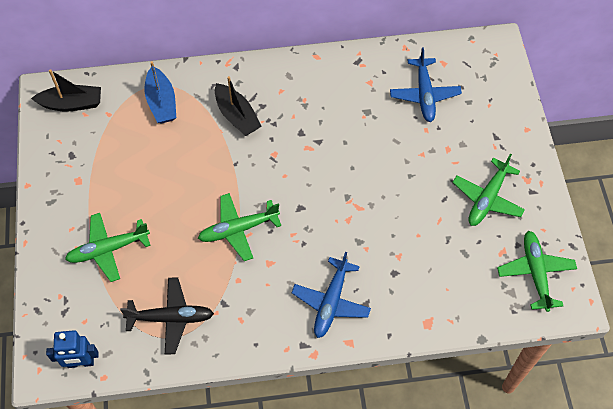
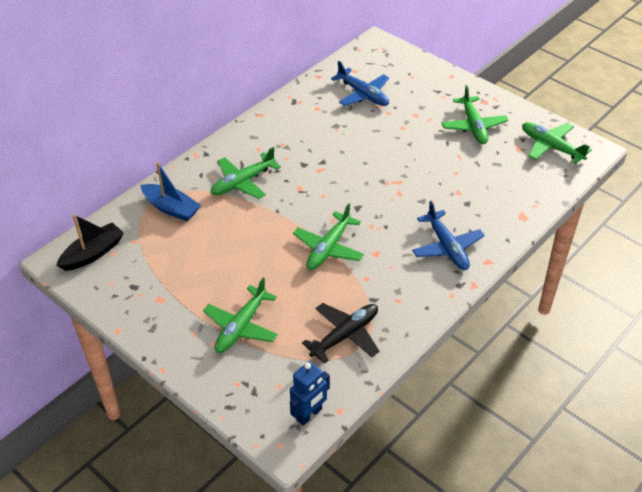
camera: 40 degrees left, 15 degrees down
(237, 116) = (243, 182): black boat -> green plane

